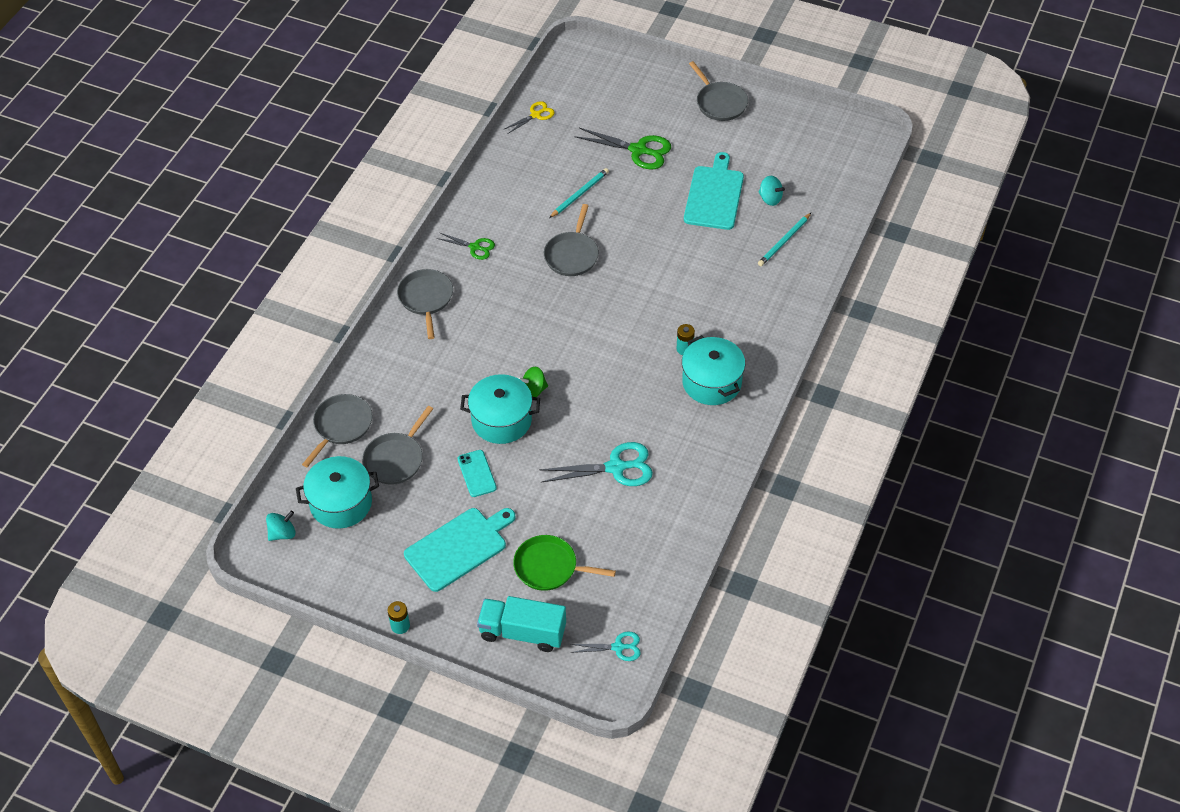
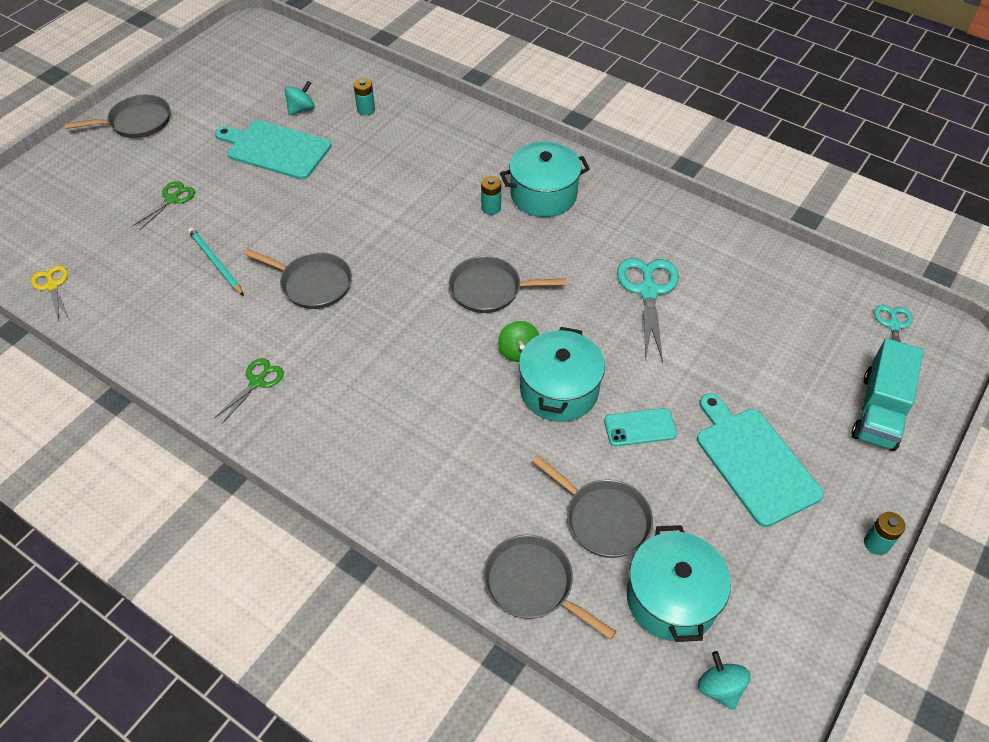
camera: 80 degrees left, 0 degrees up
(426, 299) = (328, 450): grey pan -> grey pan (489, 289)
(549, 567) = (786, 372): green pan -> none
(638, 150) = (172, 199): green scissors -> green scissors, size x0.58
(784, 241) = (366, 110): turquoise pencil -> turquoise battery

